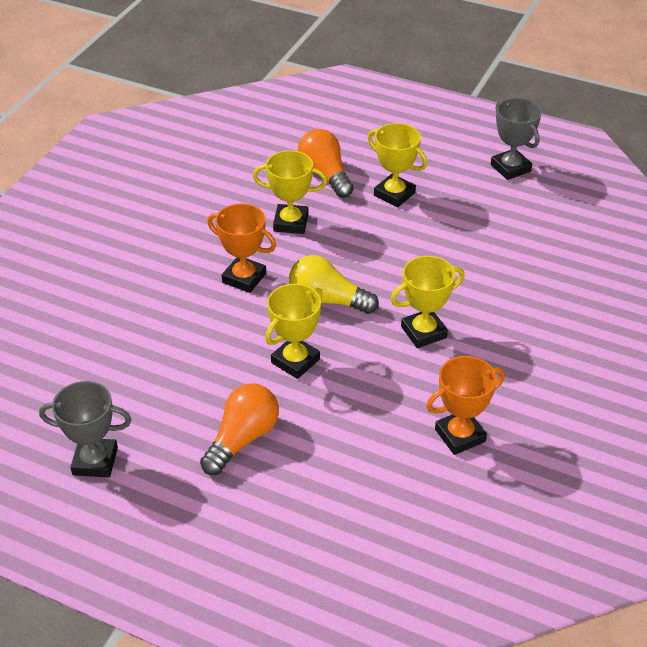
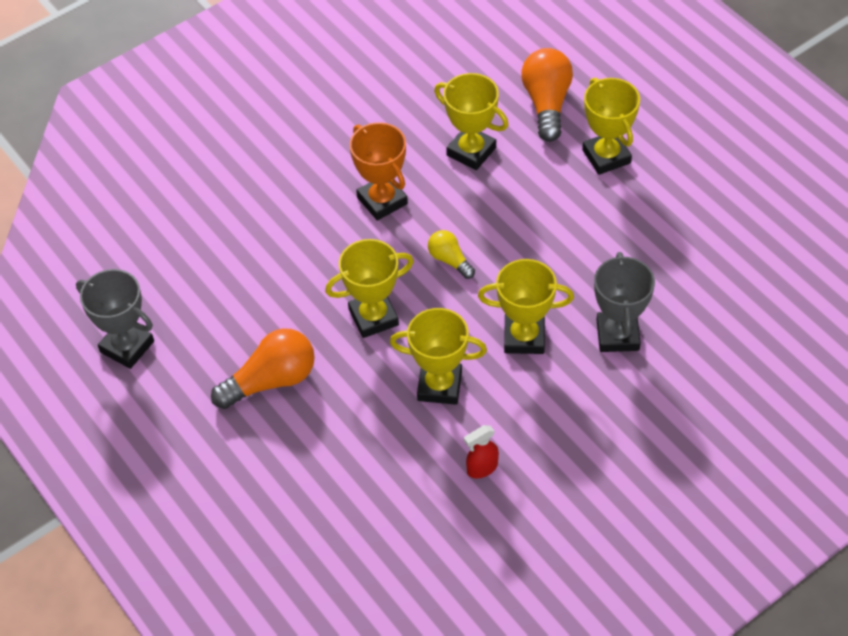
camera: 30 degrees right, 10 degrees up
(327, 300) = (449, 260): yellow light bulb -> yellow light bulb, size x0.56
(383, 390) = (439, 386): none -> yellow trophy
(460, 435) = (482, 468): orange trophy -> red spray bottle
(510, 168) = (763, 170): grey trophy -> grey trophy (617, 335)

